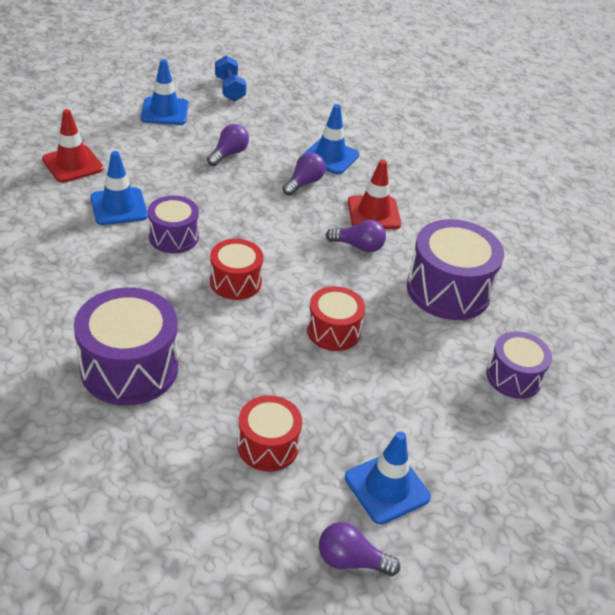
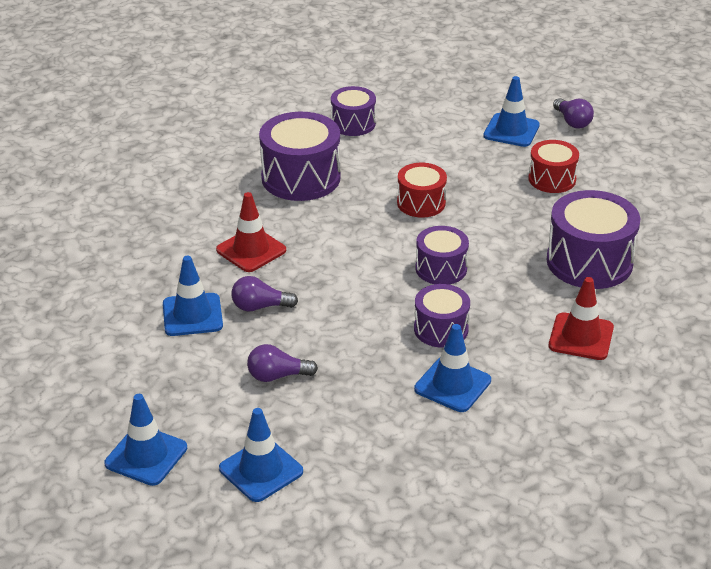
camera: 125 degrees left, 5 degrees down
(72, 164) = (441, 460): red traffic cone -> red traffic cone (581, 337)
(229, 89) = (146, 456): blue dumbbell -> blue traffic cone
(235, 282) = (441, 269): red drum -> purple drum
(358, 246) = (309, 236): purple light bulb -> none

